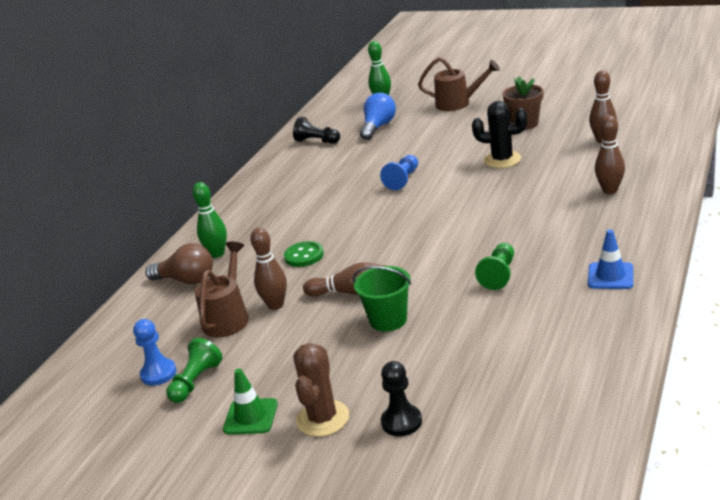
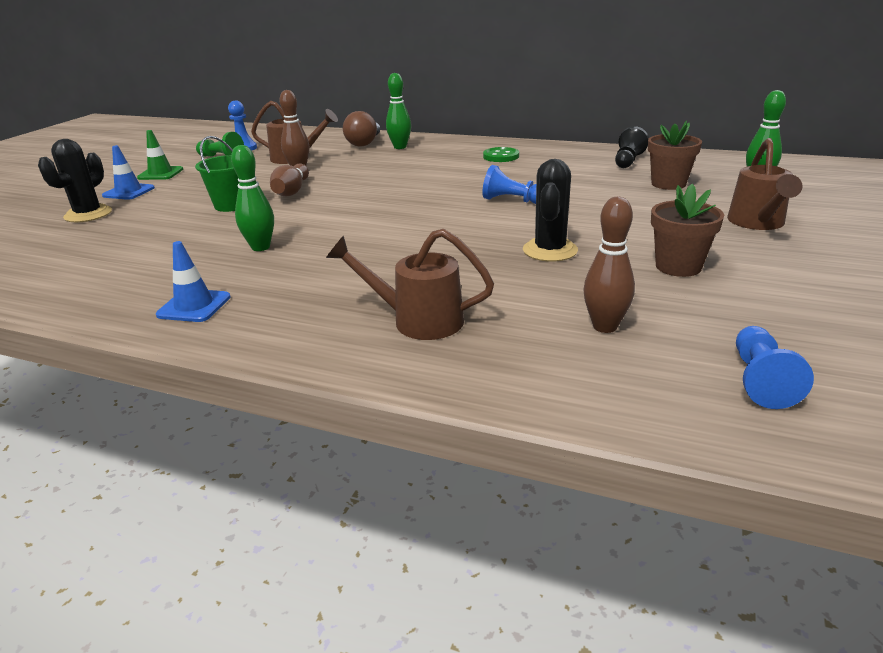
camera: 85 degrees right, 0 degrees up
(304, 256) = (372, 172): green button -> green button (501, 156)
(323, 418) = (129, 192): brown cactus -> blue traffic cone
(378, 127) = (668, 184): blue light bulb -> brown flower pot
(401, 422) = (88, 214): black pawn -> black cactus
(499, 275) = (260, 247): green pawn -> green bowling pin
(610, 190) = (418, 320): brown bowling pin -> brown watering can
(643, 109) = (760, 380): none -> blue pawn

